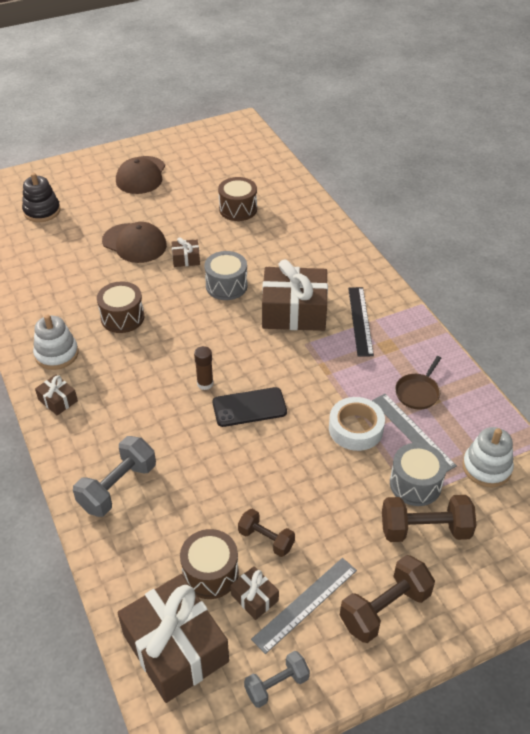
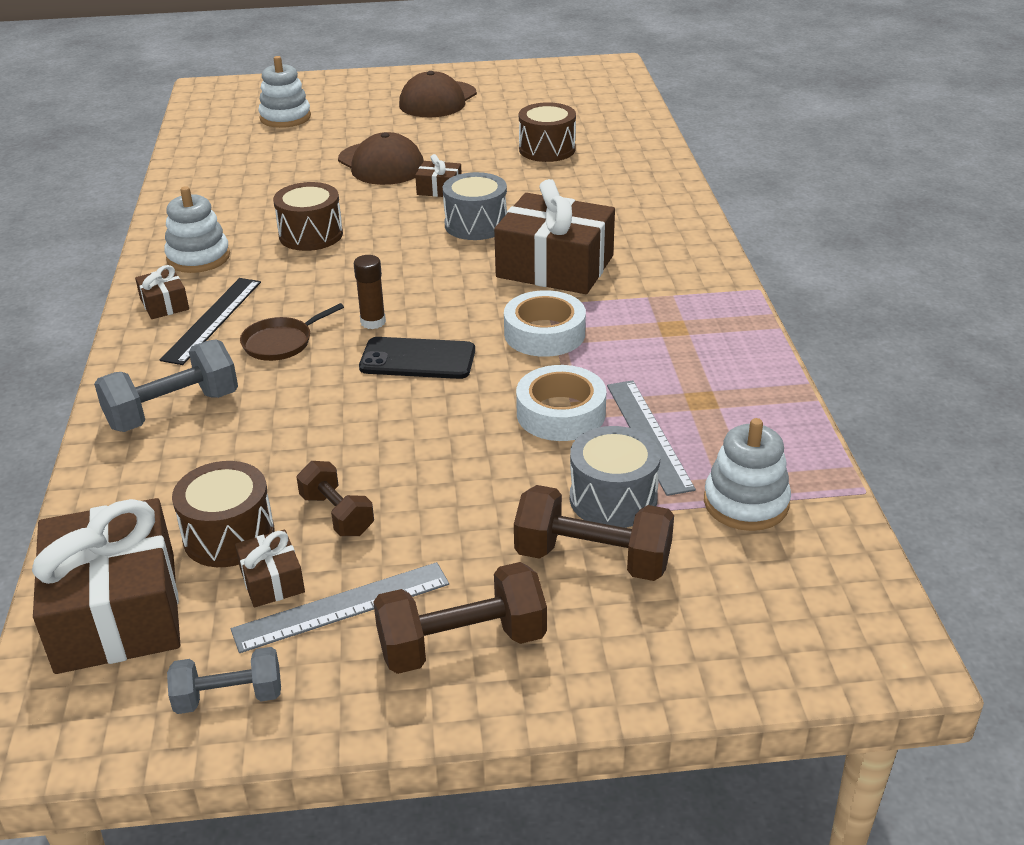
camera: 20 degrees right, 10 degrees down
(42, 211) = (285, 117): black stacking toy -> white stacking toy
(315, 368) = (544, 333): none -> white tape
(360, 321) = (648, 292): black ruler -> black ruler (212, 320)
(418, 392) = (687, 389): brown pan -> brown pan (280, 342)

